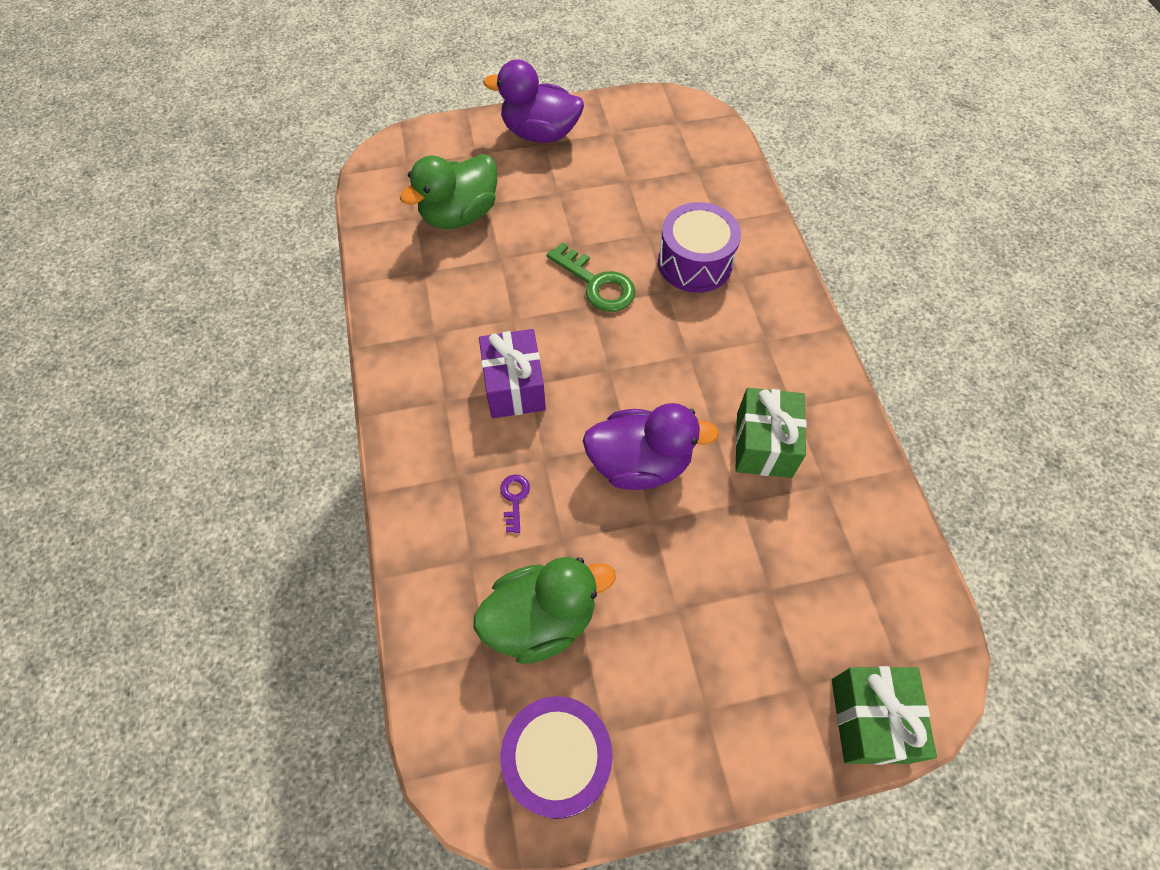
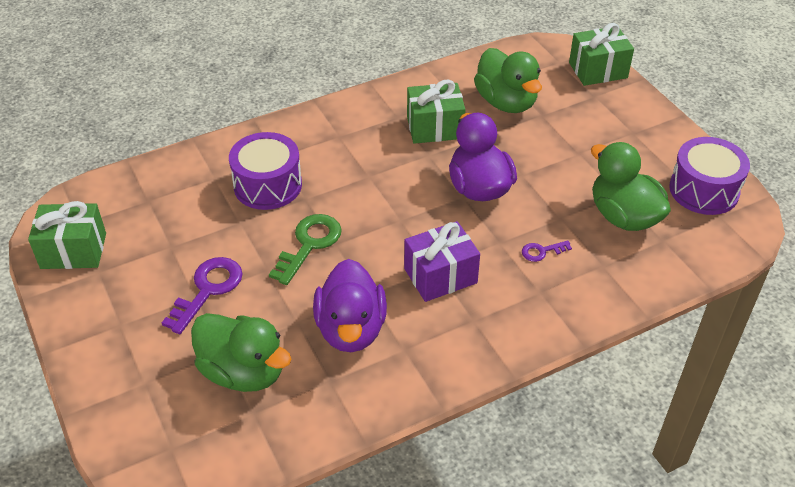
camera: 105 degrees left, 15 degrees down
(540, 133) = (105, 332): purple duck -> purple duck (351, 329)
(563, 201) = (208, 289): none -> purple key
(642, 118) = (73, 251): none -> green gift
(804, 549) = (506, 102): none -> green duck

